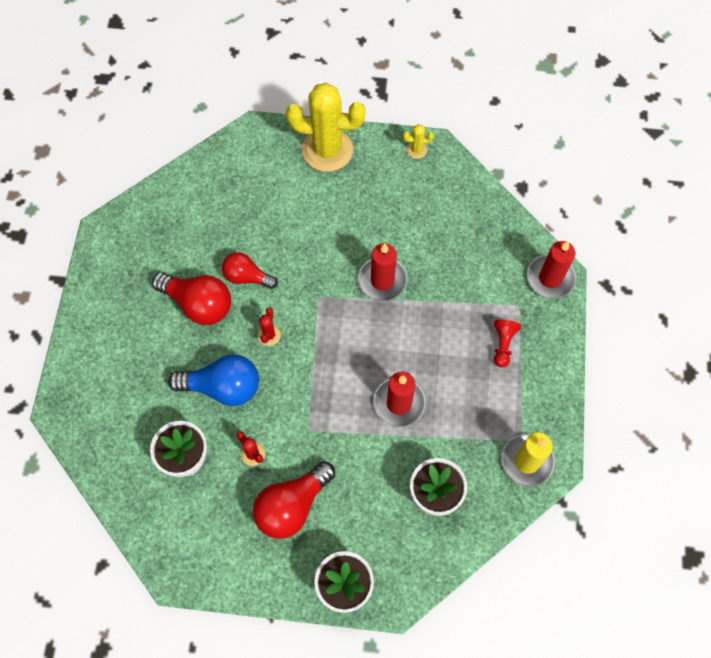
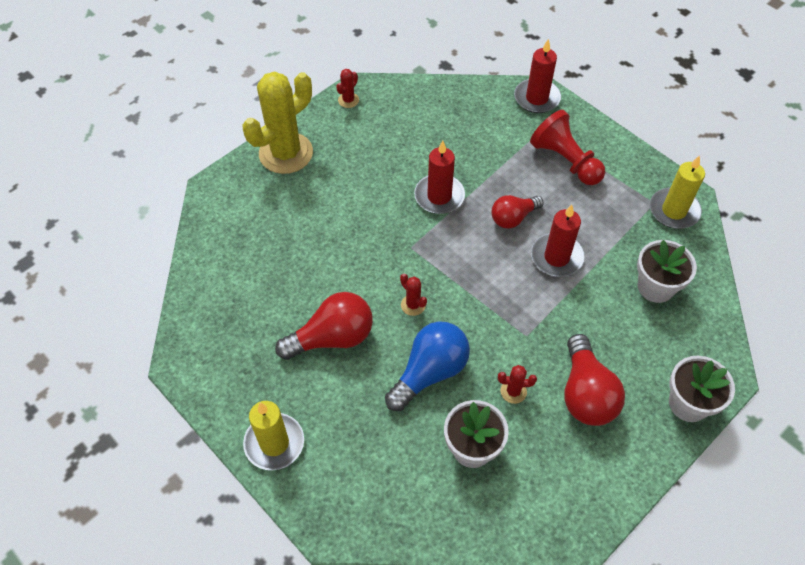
camera: 50 degrees left, 10 degrees down
(92, 332) = (274, 443): none -> yellow candle
(247, 277) = (343, 284): red light bulb -> red light bulb (513, 218)
(416, 150) = (348, 100): yellow cactus -> red cactus
(503, 345) = (565, 160): red pawn -> red pawn, size x1.76

